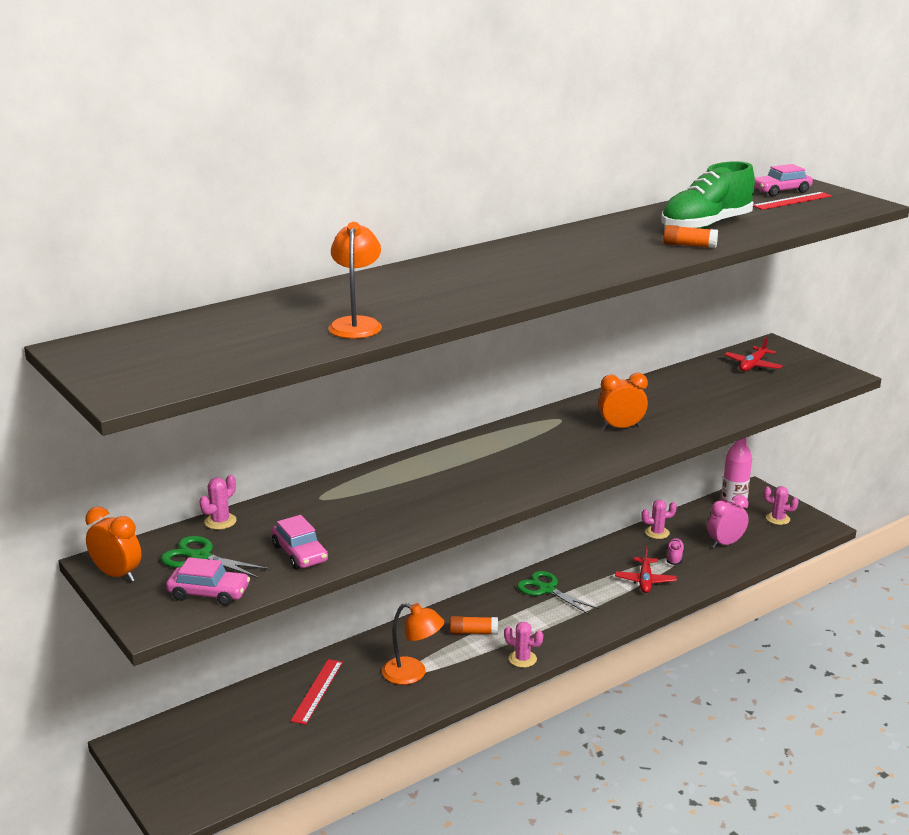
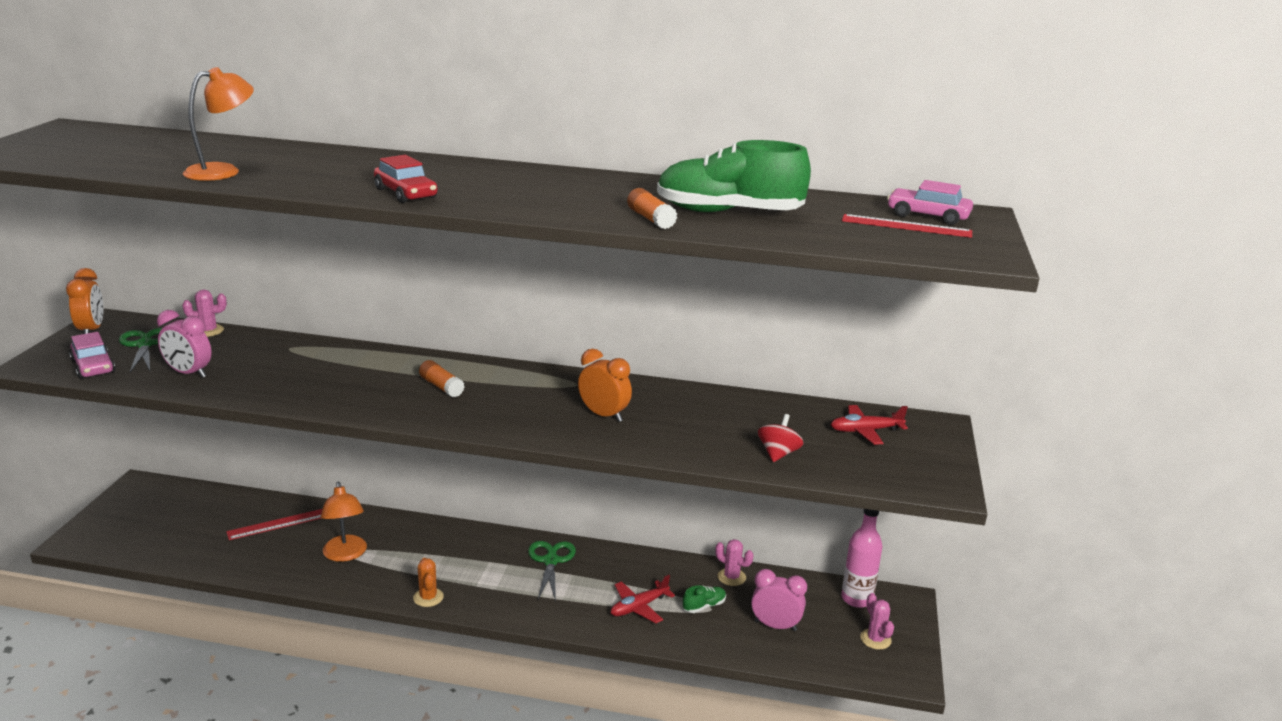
camera: 45 degrees right, 0 degrees up
(300, 553) = (189, 373): pink car -> pink clock
(473, 632) = (438, 555): orange glue stick -> orange glue stick (441, 387)
(522, 287) = (406, 193): none -> red car
(522, 659) = (428, 597): pink cactus -> orange cactus
(674, 557) = (704, 606): pink shoe -> green shoe
(746, 399) = (778, 454): none -> red spinning top

